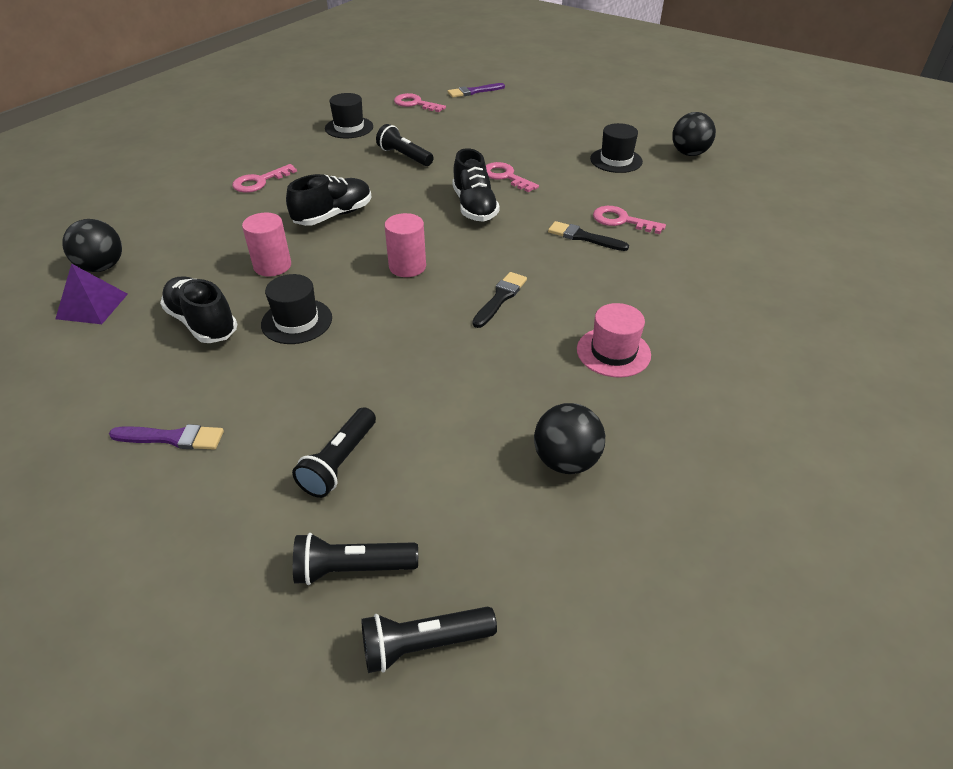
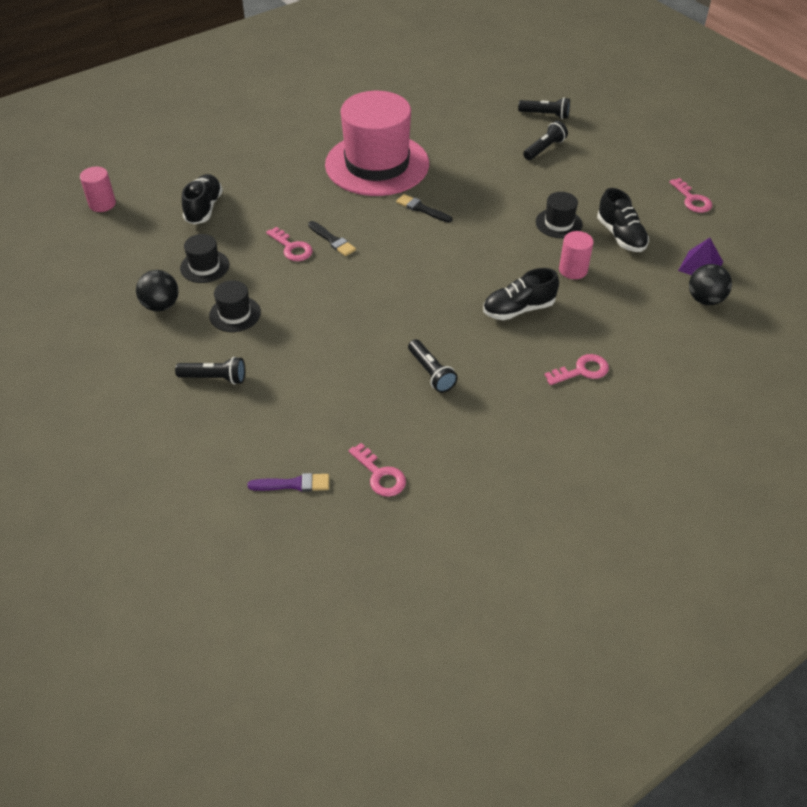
camera: 160 degrees left, 5 degrees up
(172, 438) = (629, 176): purple brush -> none
(349, 127) = (475, 443): black hat -> black hat (204, 266)
(407, 266) = (474, 246): pink cylinder -> pink cylinder (102, 204)
(424, 644) = (523, 92): black flashlight -> black flashlight (214, 378)
(474, 207) = (397, 290): black shoe -> black shoe (204, 208)
(500, 298) = (422, 209): black brush -> black brush turned 75 degrees clockwise
(505, 176) = (349, 318): pink key -> pink key (692, 199)
(566, 461) = (437, 127): black ball -> none
(613, 352) = (377, 164): pink hat -> pink hat, size x2.39

